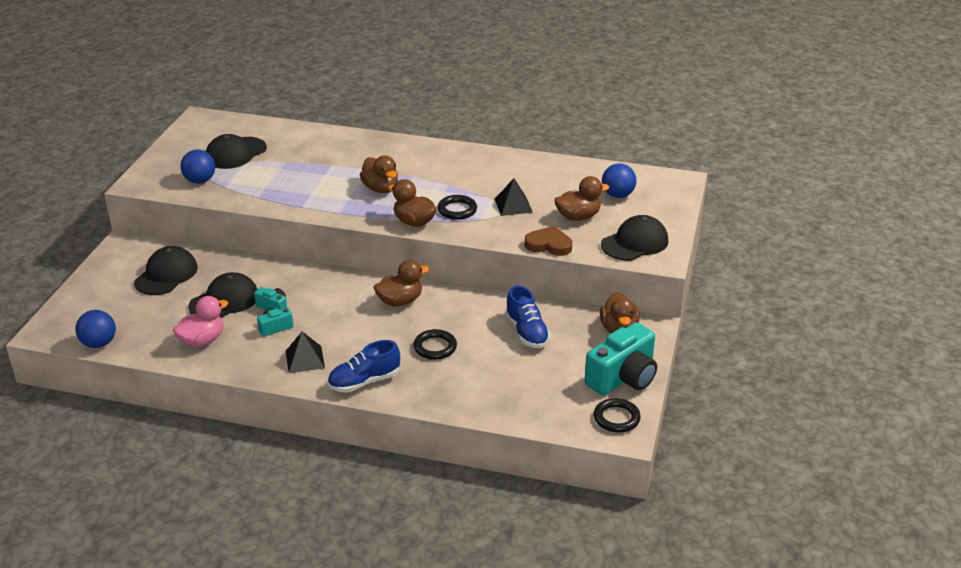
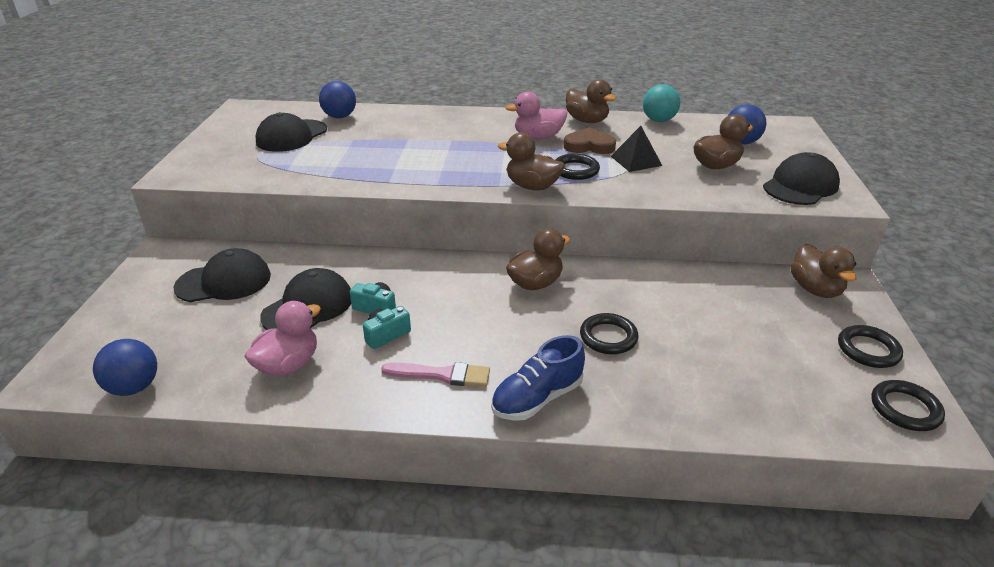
camera: 10 degrees left, 0 degrees up
(166, 275) = (224, 281): black cap -> black cap turned 60 degrees clockwise
(200, 181) = (254, 165): blue ball -> blue ball (340, 117)
(305, 359) = (442, 375): black pyramid -> pink brush
(381, 189) = (475, 157): brown duck -> brown duck (587, 121)
(443, 173) = (538, 137): none -> pink duck
(527, 332) = (710, 305): blue shoe -> none
(549, 245) = (705, 196): brown heart -> brown heart (589, 146)
(560, 164) = (658, 120): none -> turquoise ball
(623, 378) = (868, 350): turquoise camera -> black ring

